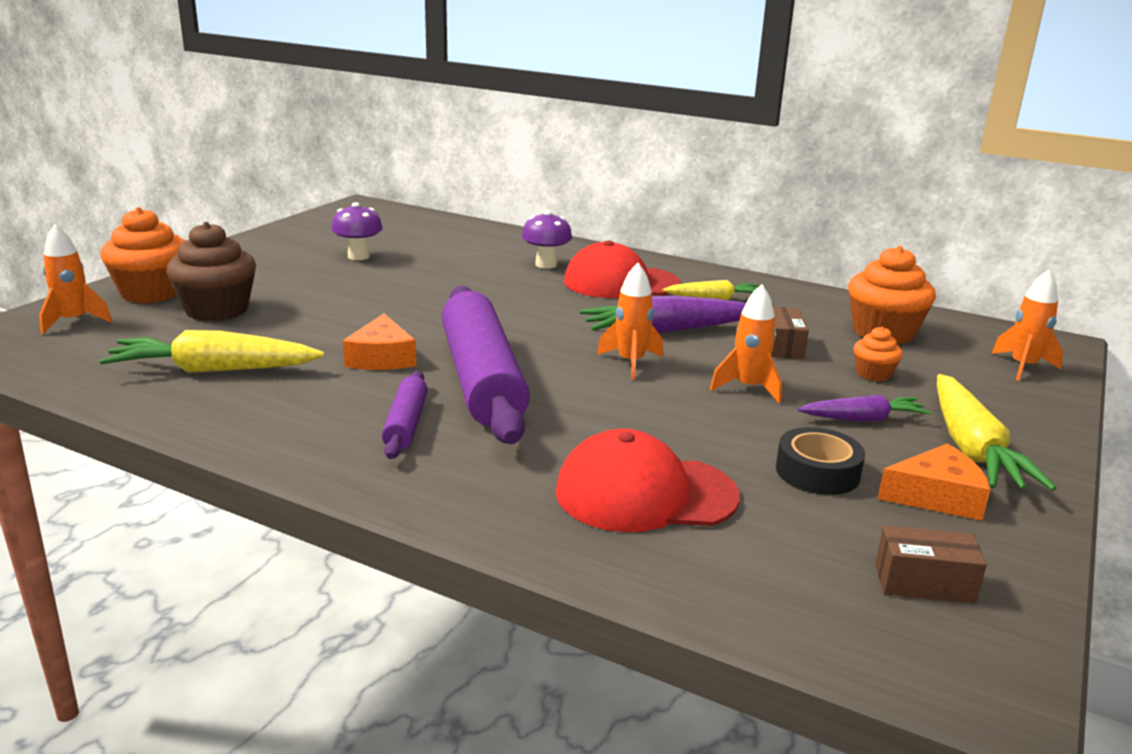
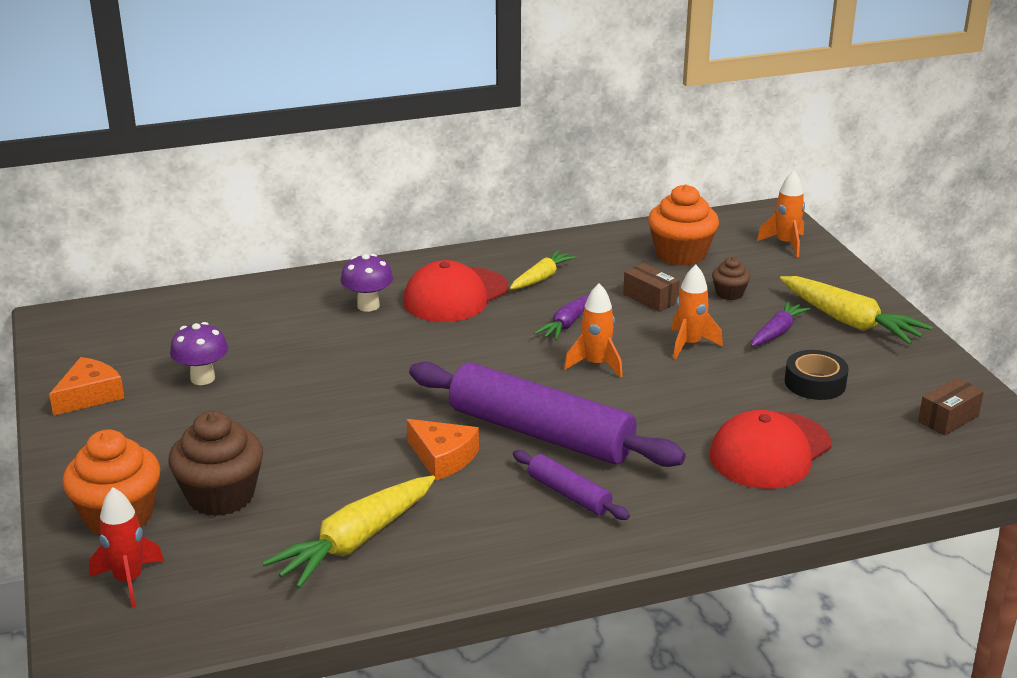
camera: 45 degrees left, 5 degrees up
(74, 321) = (129, 580): orange rocket -> red rocket
(668, 331) = (567, 324): purple carrot -> purple carrot, size x0.60
(873, 374) = (729, 293): orange cupcake -> brown cupcake
(936, 496) = (881, 364): orange cheese -> orange cheese (89, 395)

